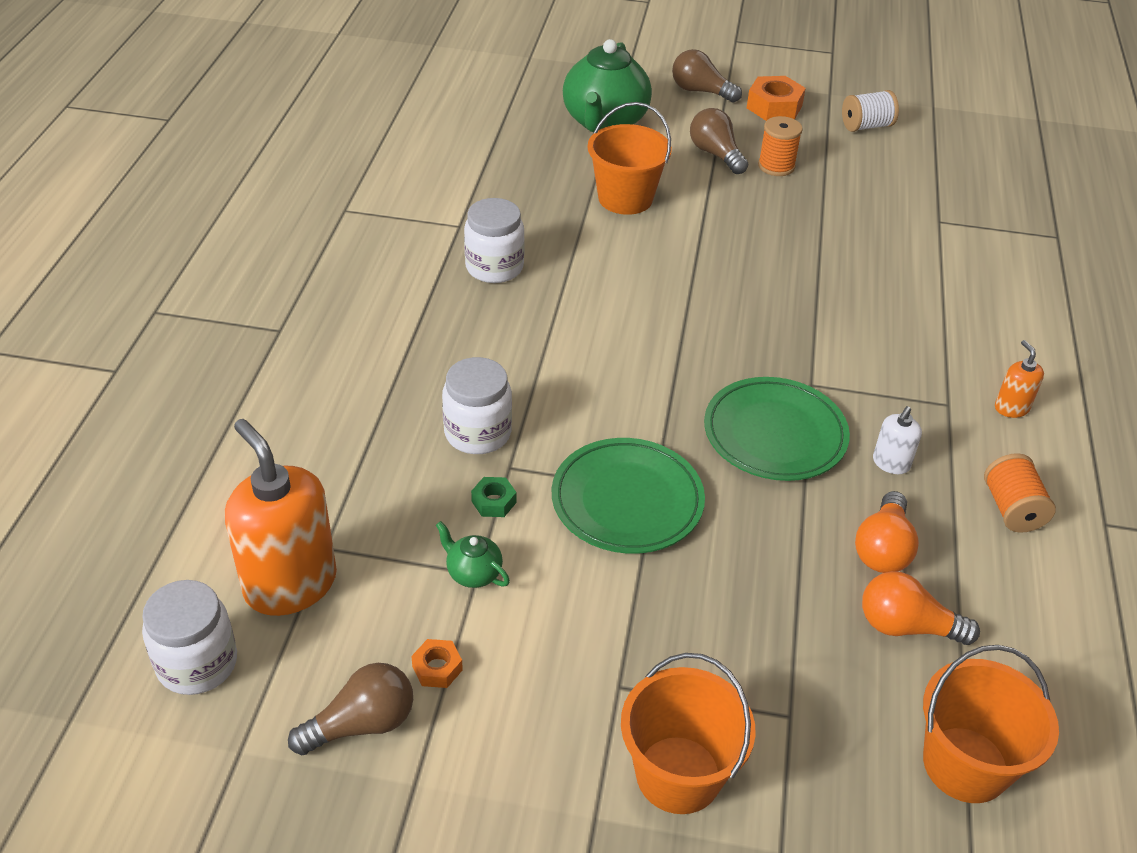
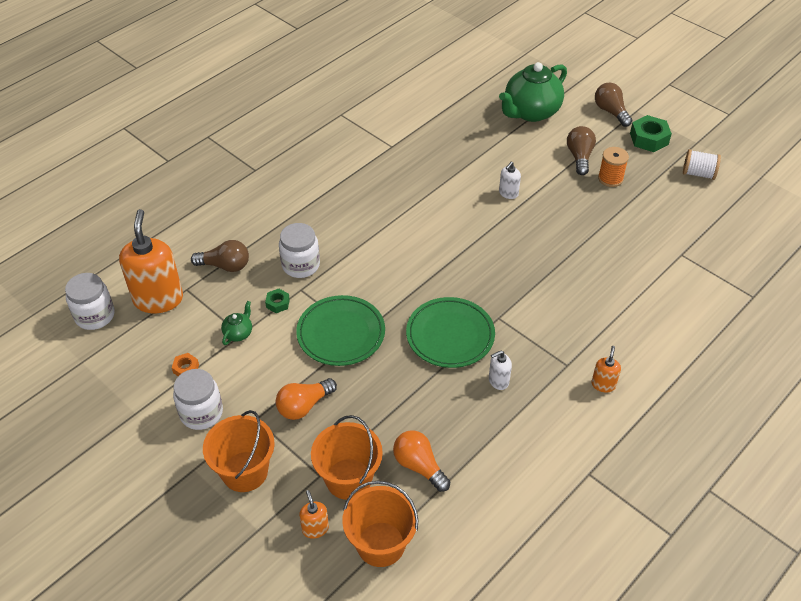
camera: 35 degrees right, 5 degrees up
(362, 724) = (136, 376): brown light bulb -> brown light bulb (225, 266)
(473, 573) = (238, 333): green teapot -> green teapot turned 45 degrees clockwise
(494, 267) = (388, 178): white jar -> white jar (201, 413)
(625, 198) = (498, 165): orange bucket -> orange bucket (348, 479)
(672, 228) = (508, 193): none -> white soap dispenser
(774, 107) = (649, 139): orange nut -> green nut
(859, 797) = (315, 528): none -> orange soap dispenser
(883, 549) = (447, 422): orange light bulb -> orange light bulb (304, 406)
(1011, 509) = (541, 438): orange spool -> none

